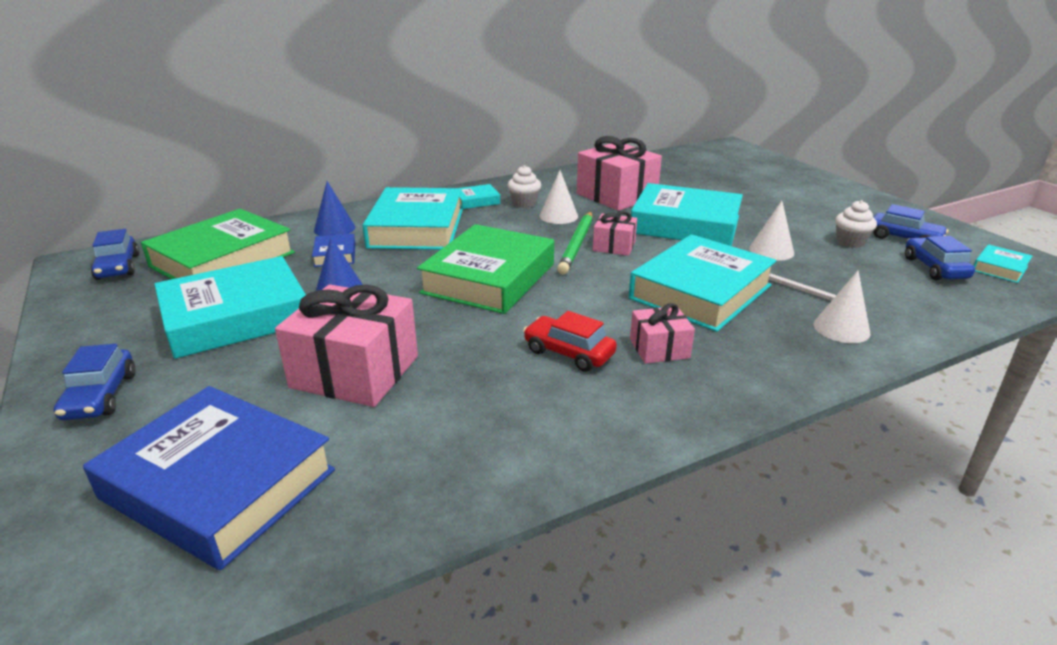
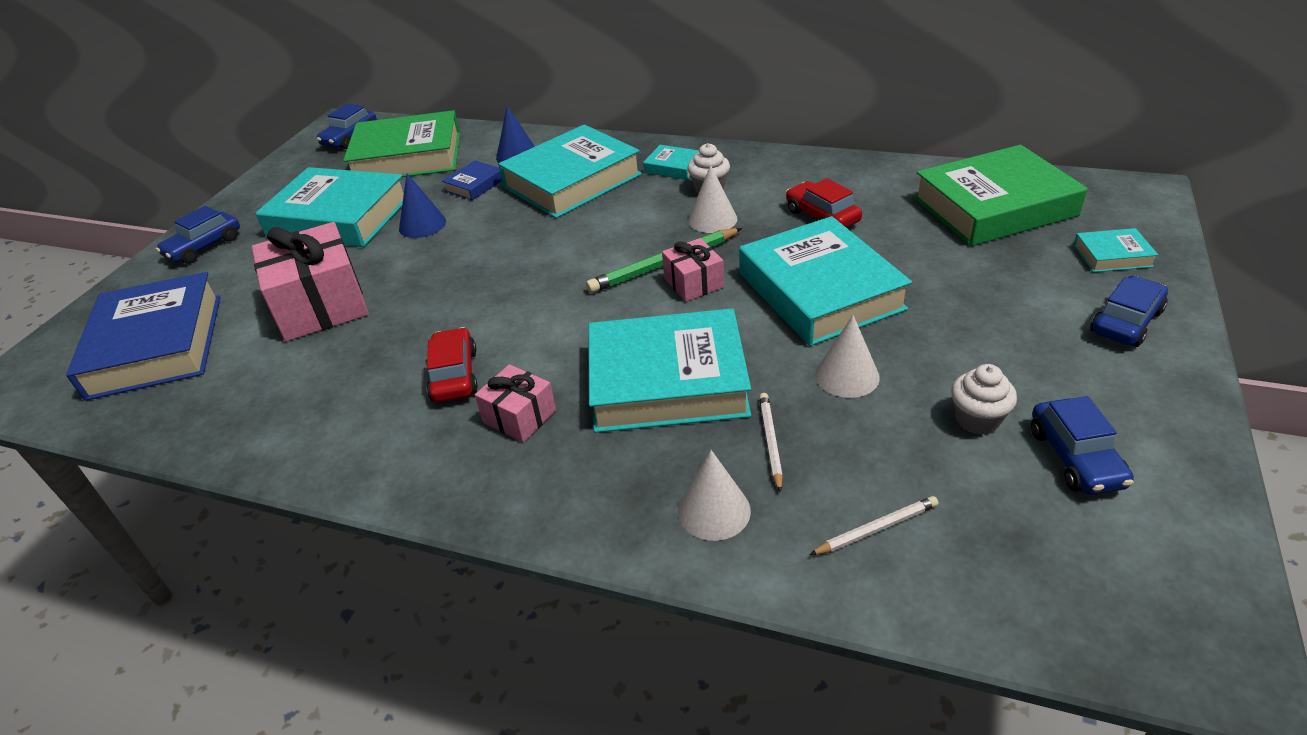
camera: 50 degrees right, 10 degrees up
(489, 278) = (531, 266): green book -> green book (994, 207)
(616, 195) = (822, 216): pink gift -> red car
(906, 297) = (876, 528): none -> white pencil
(934, 268) = (1013, 521): blue car -> blue car (1126, 322)
(1000, 268) = (1124, 585): turquoise book -> turquoise book (1112, 256)

